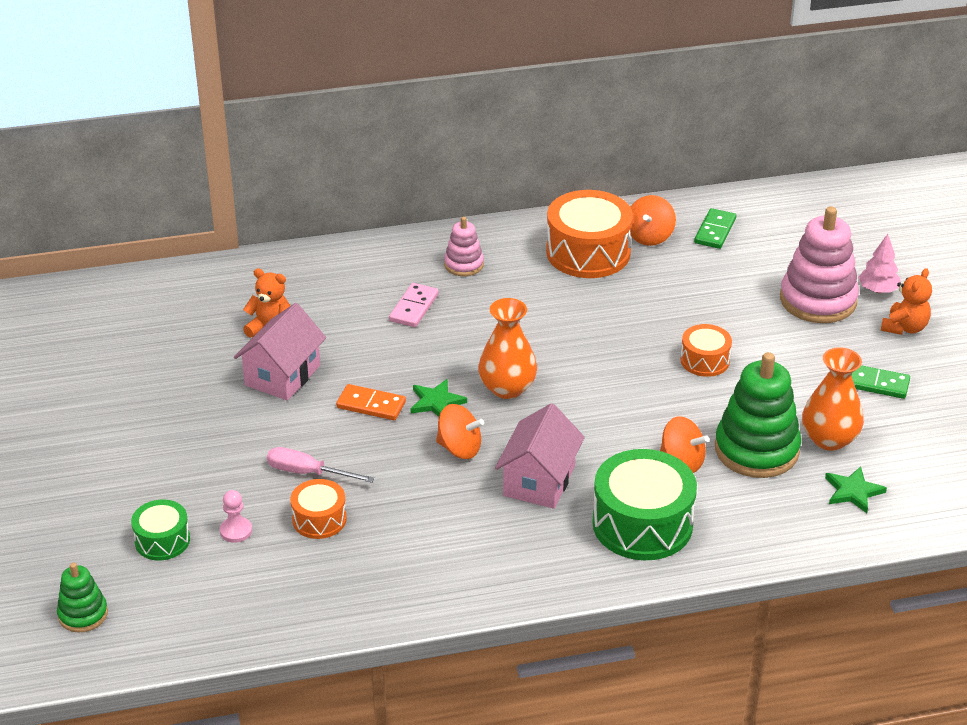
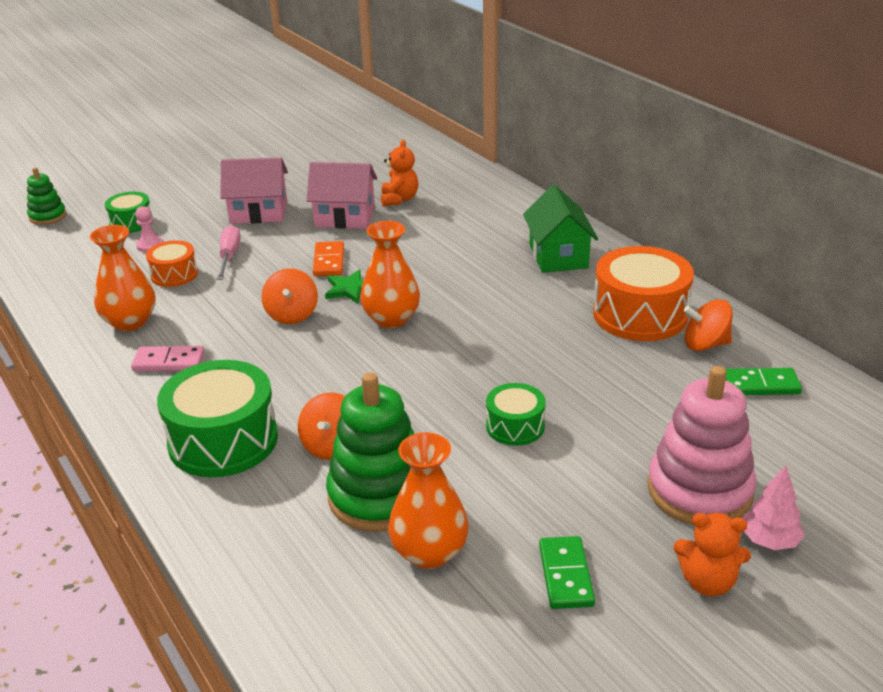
camera: 70 degrees right, 5 degrees down
(400, 563) = (130, 322): none -> orange vase
(414, 308) = (475, 248): pink domino -> pink domino (169, 362)
(464, 264) = (558, 256): pink stacking toy -> green house
(539, 481) = (264, 366): pink house -> pink house (259, 212)
(705, 360) = (515, 426): orange drum -> green drum
(853, 491) = (339, 592): green star -> none

